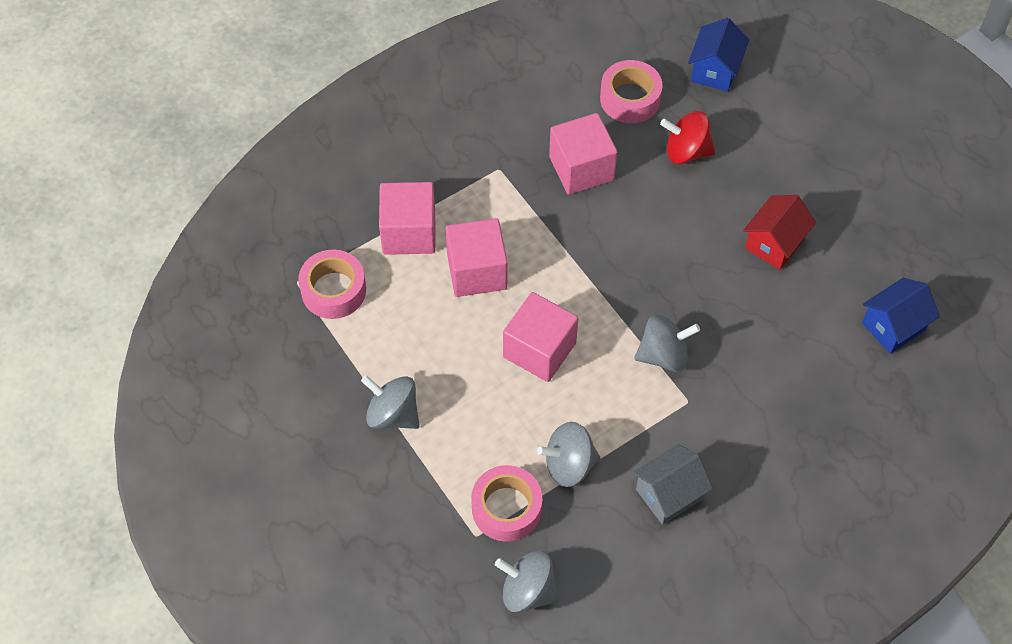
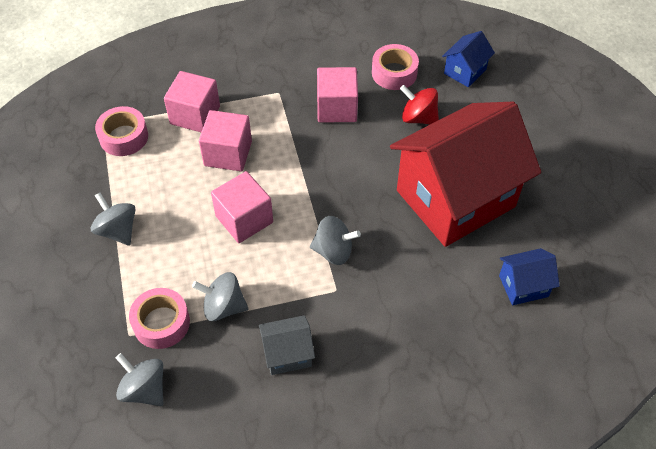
camera: 20 degrees right, 5 degrees down
(774, 244) = (455, 198): red house -> red house, size x2.44

